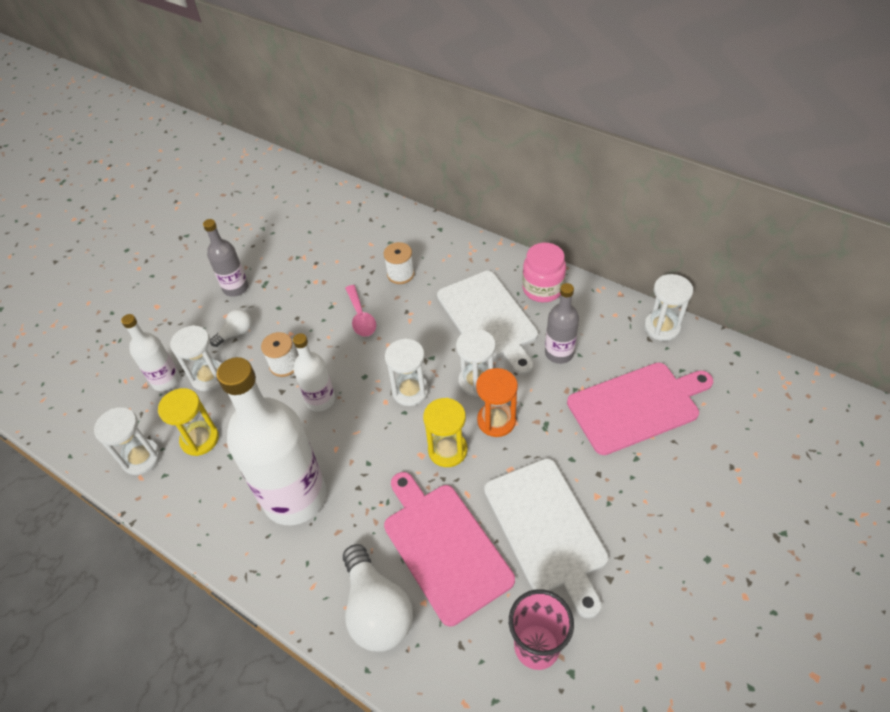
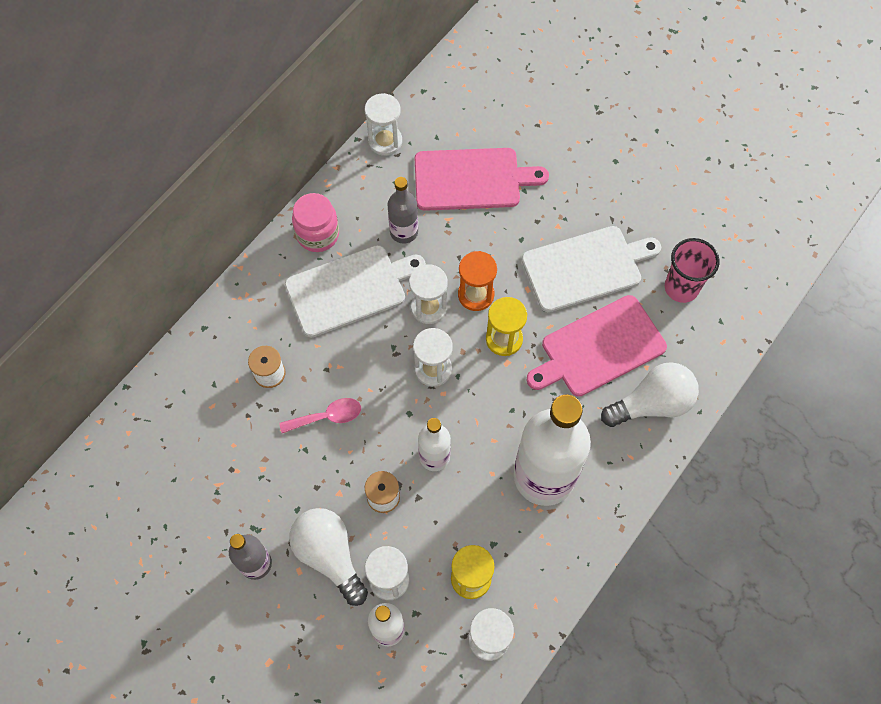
camera: 90 degrees left, 15 degrees up
(236, 333) = (329, 555): white light bulb -> white light bulb, size x1.91
(637, 406) = (472, 179): pink cutting board -> pink cutting board turned 105 degrees clockwise

